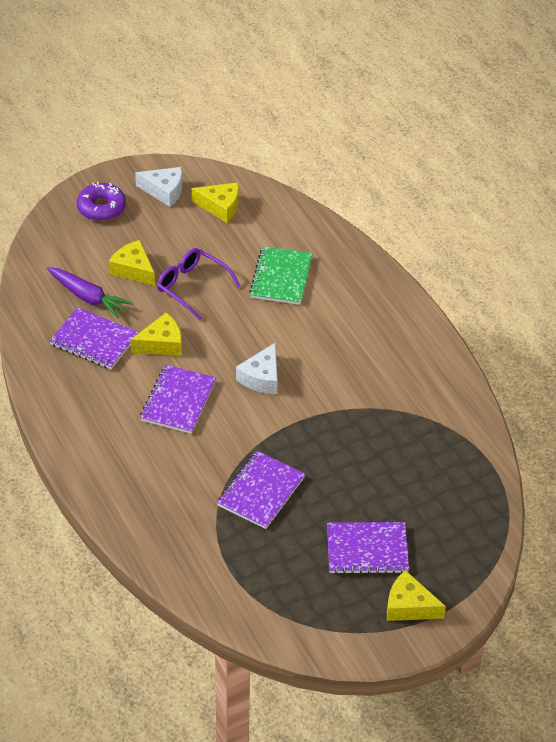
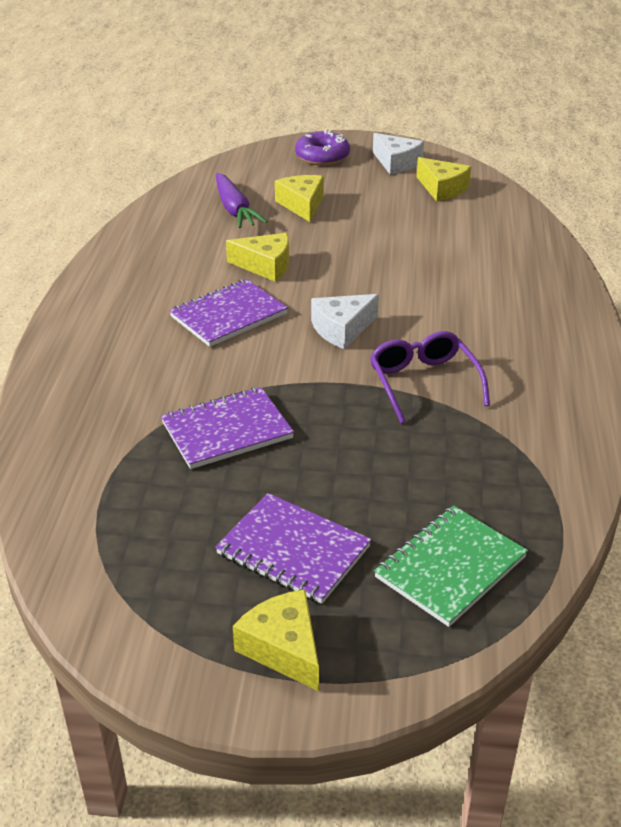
camera: 35 degrees right, 10 degrees down
(94, 340) = (202, 241): purple notebook -> none
(192, 287) = (347, 234): purple glasses -> purple glasses (424, 383)
(281, 277) = (452, 257): green notebook -> green notebook (450, 567)

